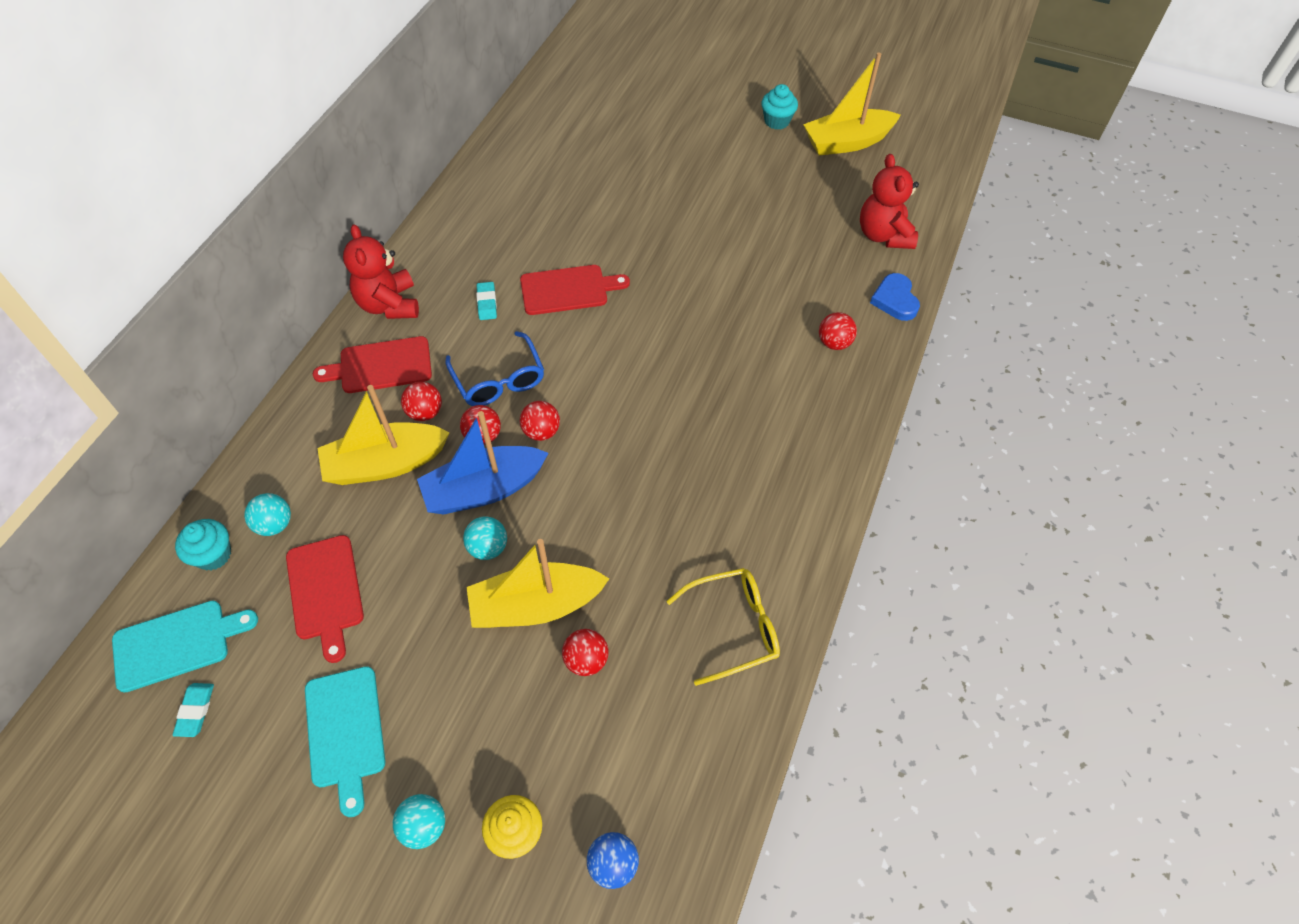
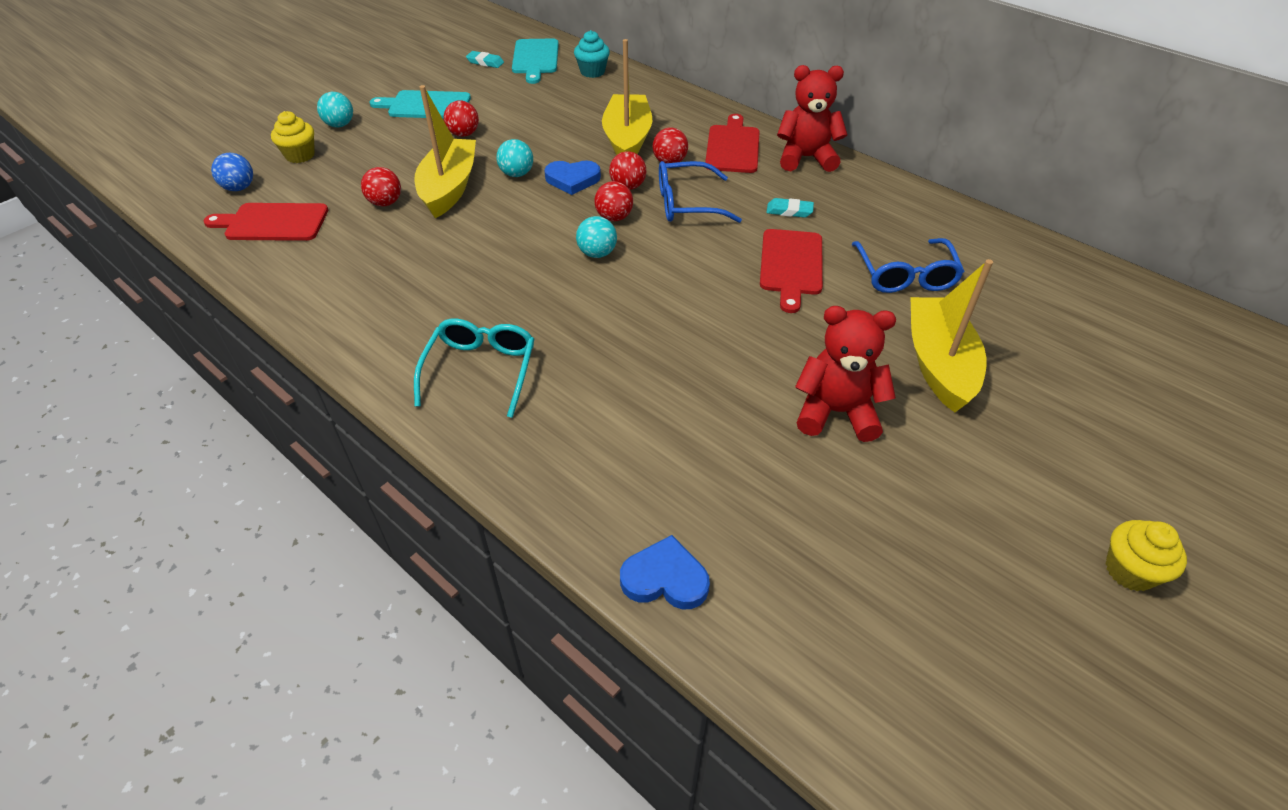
camera: 110 degrees right, 10 degrees down
(274, 524) = (602, 93): turquoise ball -> turquoise ball (597, 253)
(325, 591) = (533, 107): red cutting board -> red cutting board (273, 223)
(484, 489) = (572, 179): blue boat -> blue heart
(555, 221) = (905, 275): none -> blue glasses
(733, 627) = (341, 283): yellow glasses -> none
(777, 121) = (1129, 570): turquoise cupcake -> yellow cupcake
(786, 459) = (480, 370): none -> turquoise glasses
(834, 343) = (618, 472): red ball -> red ball (464, 134)
(846, 142) = (1071, 666): yellow boat -> yellow boat (939, 363)
(883, 235) = (809, 623): red teddy bear -> red teddy bear (836, 412)

